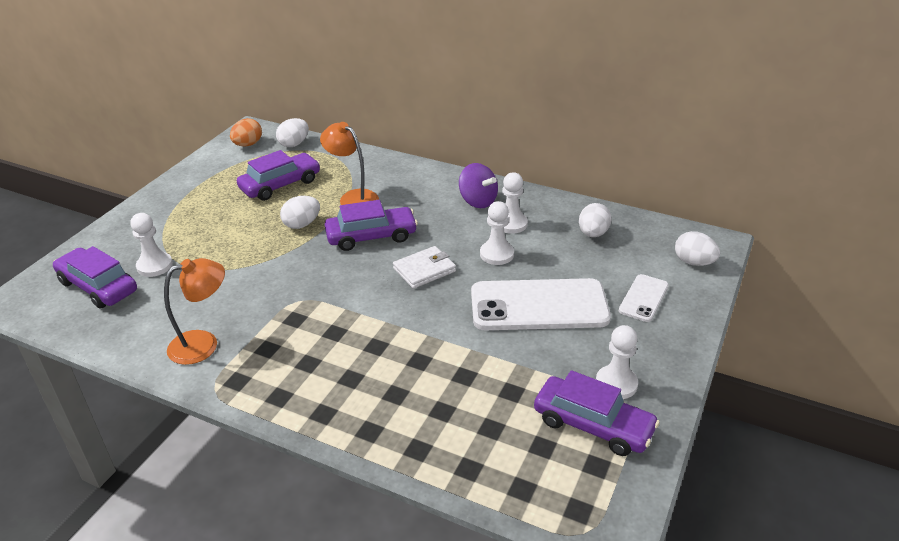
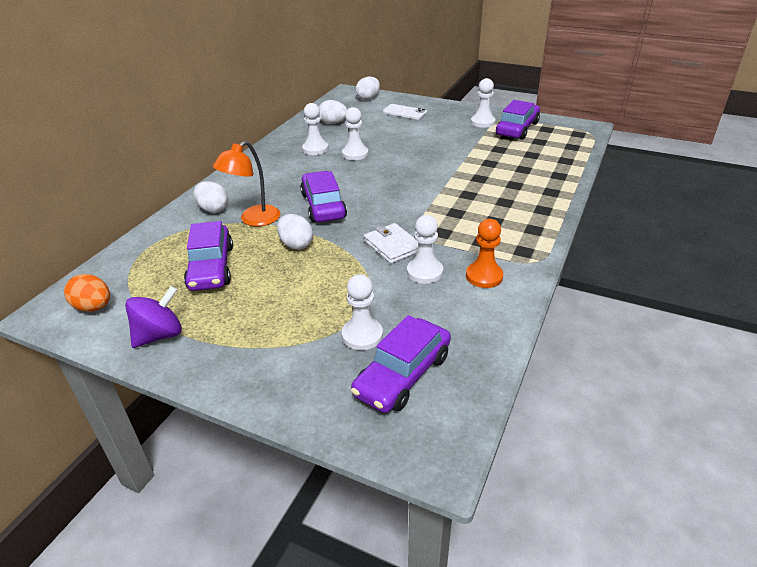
camera: 90 degrees left, 0 degrees up
(203, 344) = (484, 276): orange lamp -> orange pawn
(227, 303) = (424, 272): none -> white pawn
(280, 185) = (211, 267): purple car -> purple car turned 150 degrees counterclockwise
(294, 144) = (115, 269): white egg -> white egg (213, 209)
(424, 270) = (374, 180): white wallet -> white wallet (393, 246)
(477, 201) = (279, 161): purple spinning top -> purple spinning top (159, 335)
(539, 306) = (415, 141): white phone -> none

